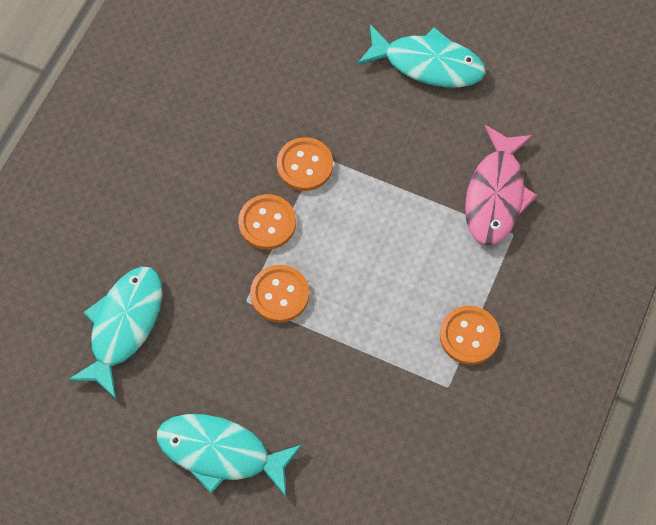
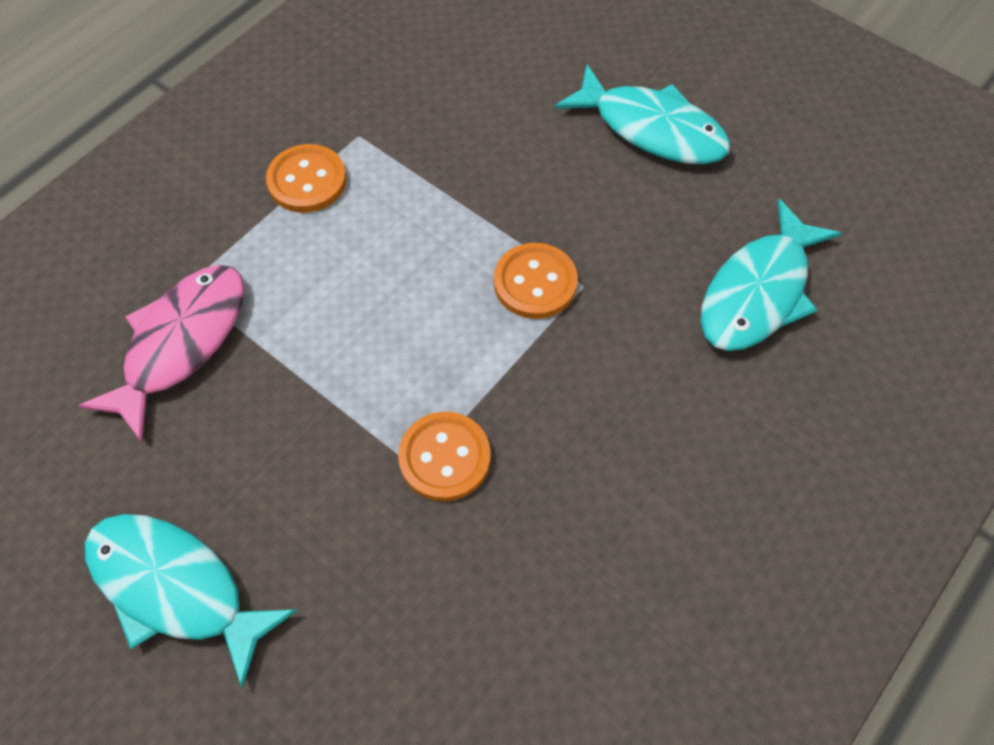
camera: 165 degrees left, 5 degrees down
(267, 223) = (527, 383): orange button -> none

